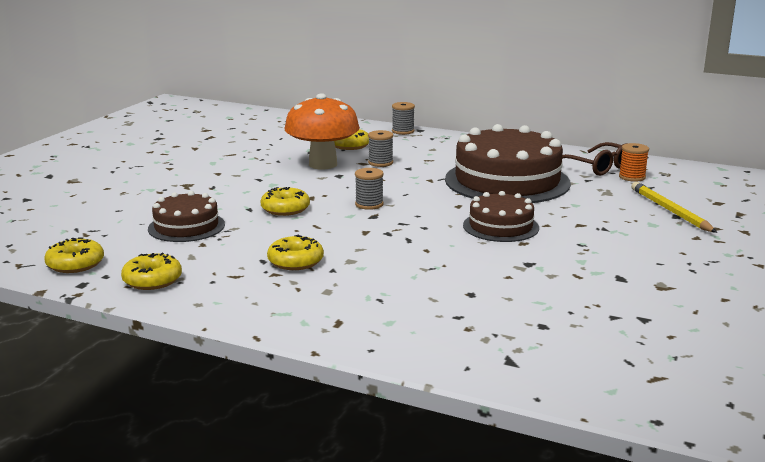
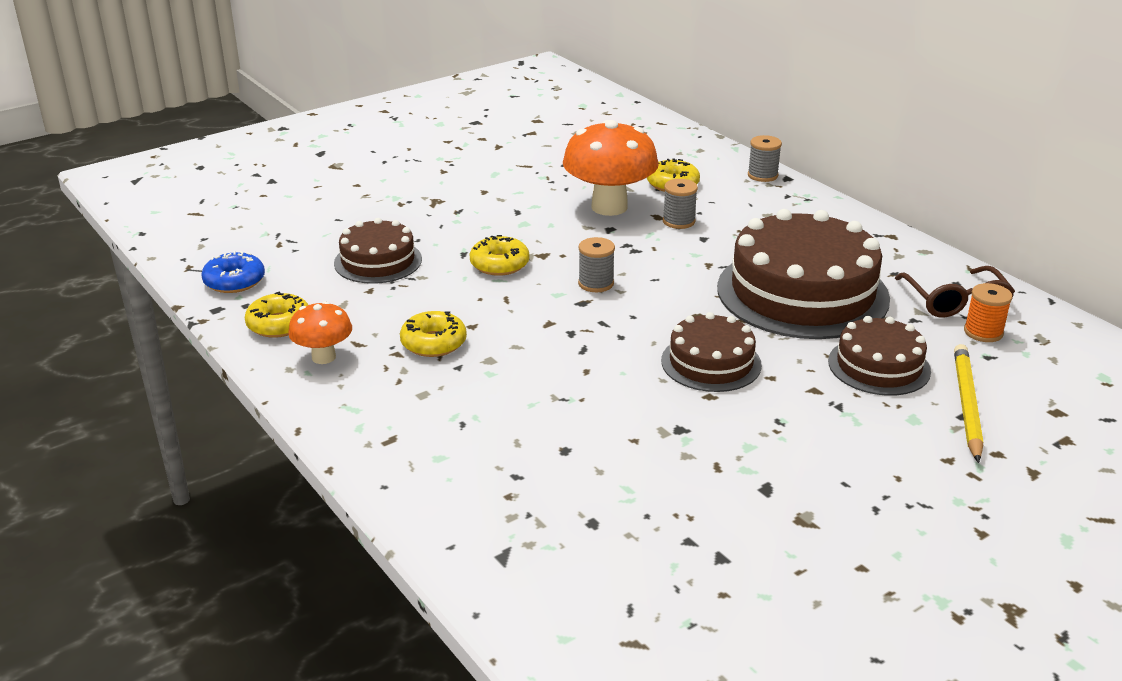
camera: 30 degrees right, 10 degrees up
(75, 264) = (234, 281): yellow donut -> blue donut
(218, 290) = (323, 357): none -> orange mushroom
(599, 205) = (879, 366): none -> brown cake

